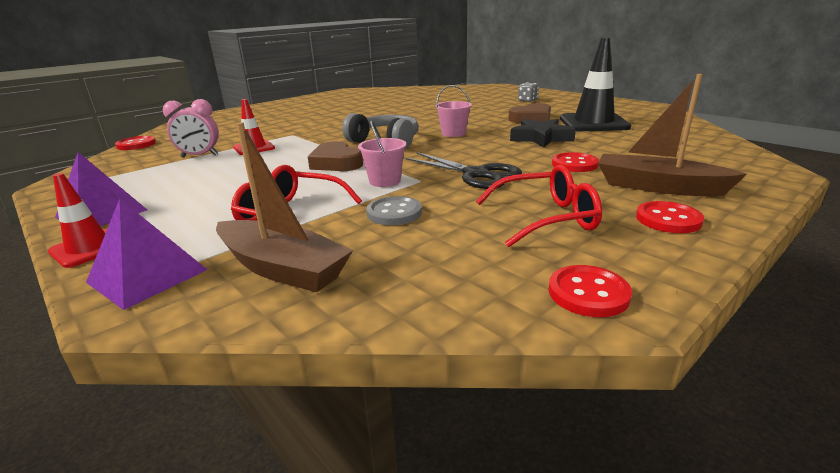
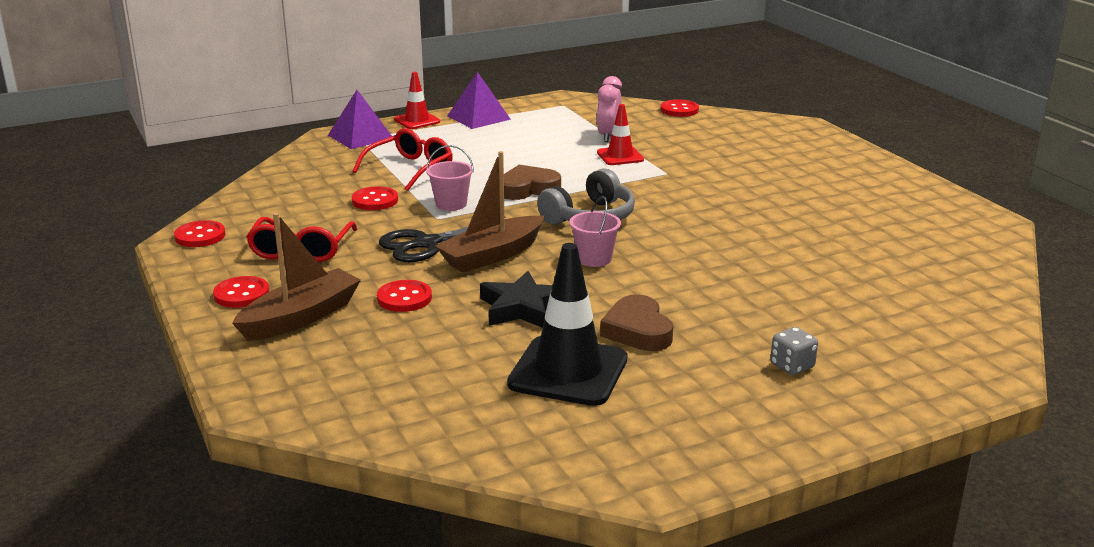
camera: 105 degrees right, 0 degrees up
(282, 268) = (329, 166): brown boat -> brown boat (492, 255)
(394, 213) = (375, 200): grey button -> red button

